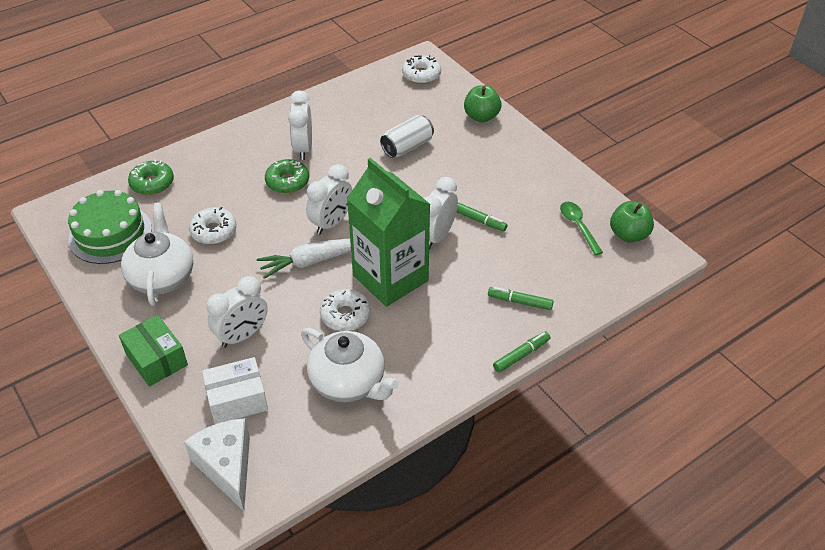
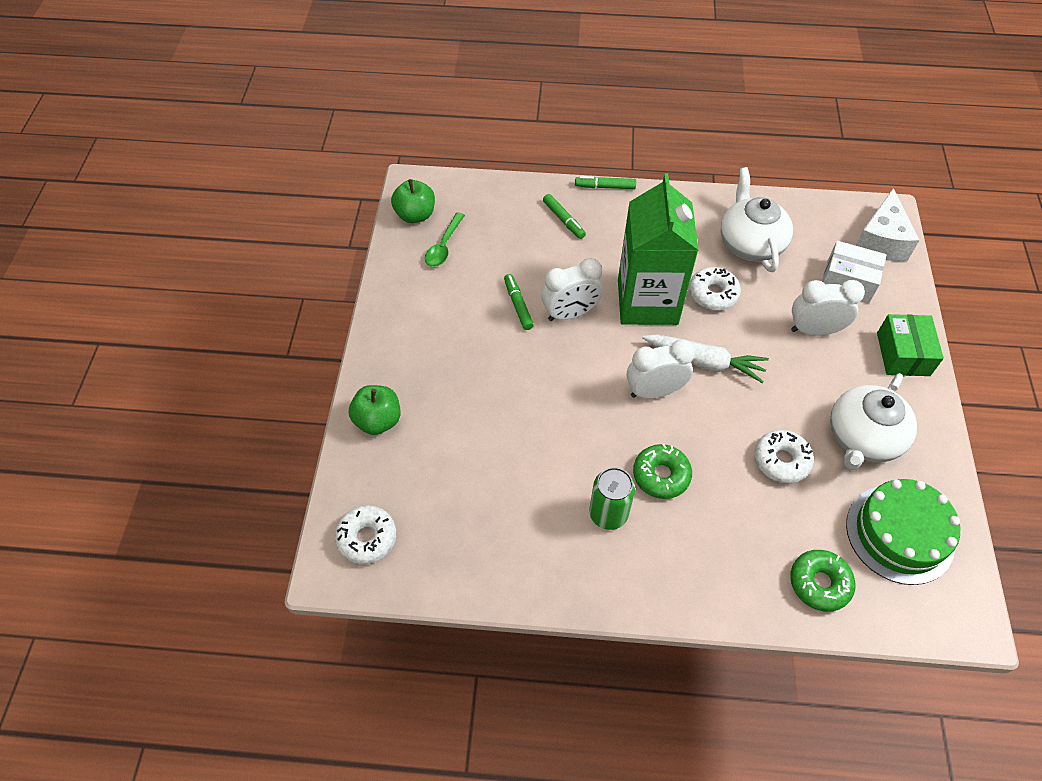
camera: 140 degrees left, 10 degrees up
(303, 148) = (608, 514): white clock -> green can
(407, 147) = (496, 434): white can -> none

